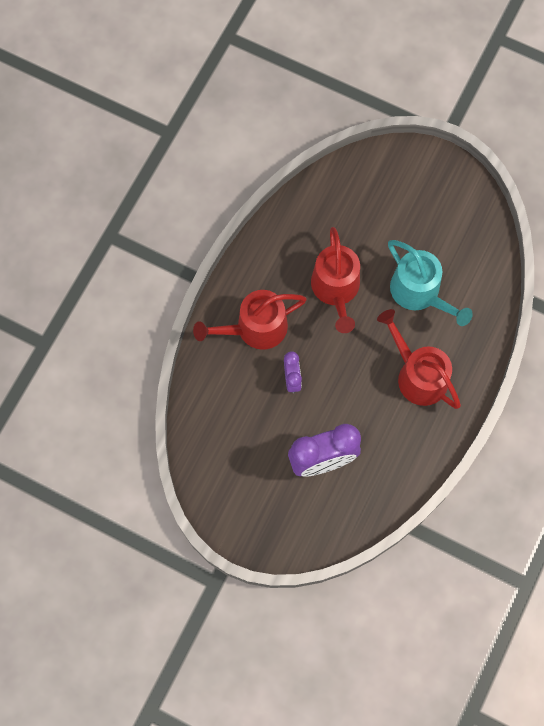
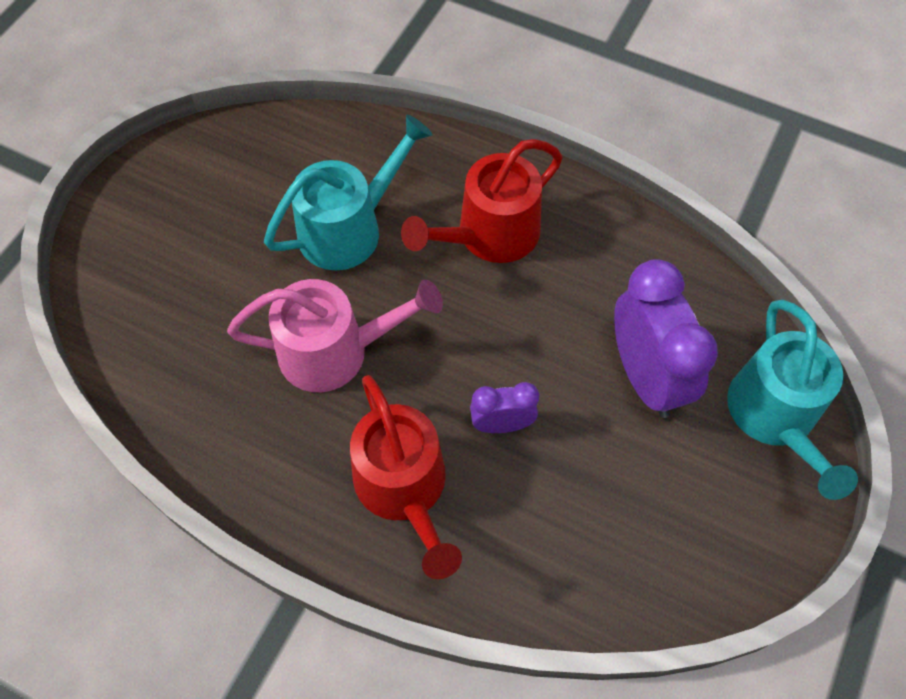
camera: 90 degrees left, 10 degrees down
(297, 532) = (775, 416): none -> turquoise watering can
(336, 289) = (335, 351): red watering can -> pink watering can

